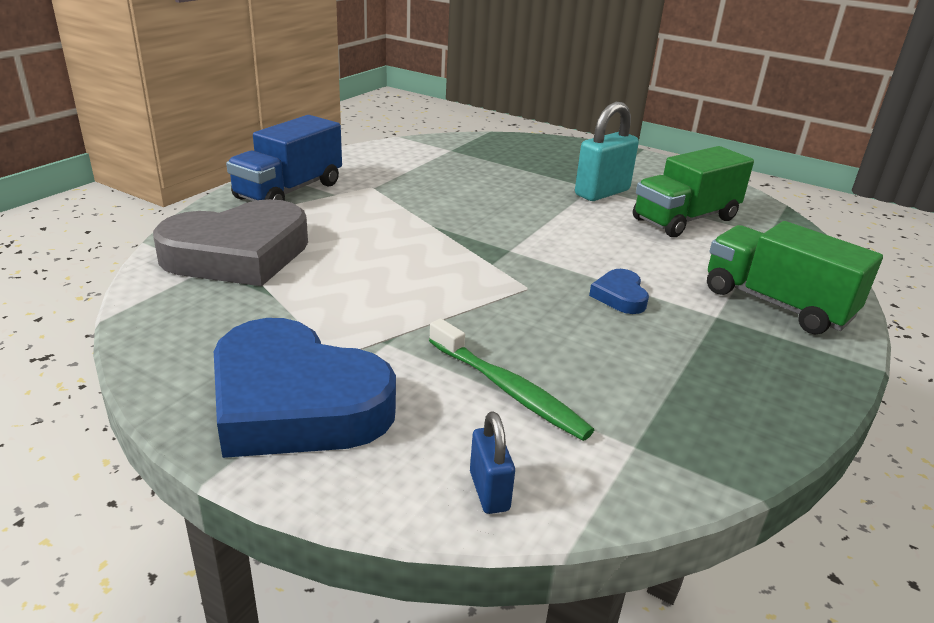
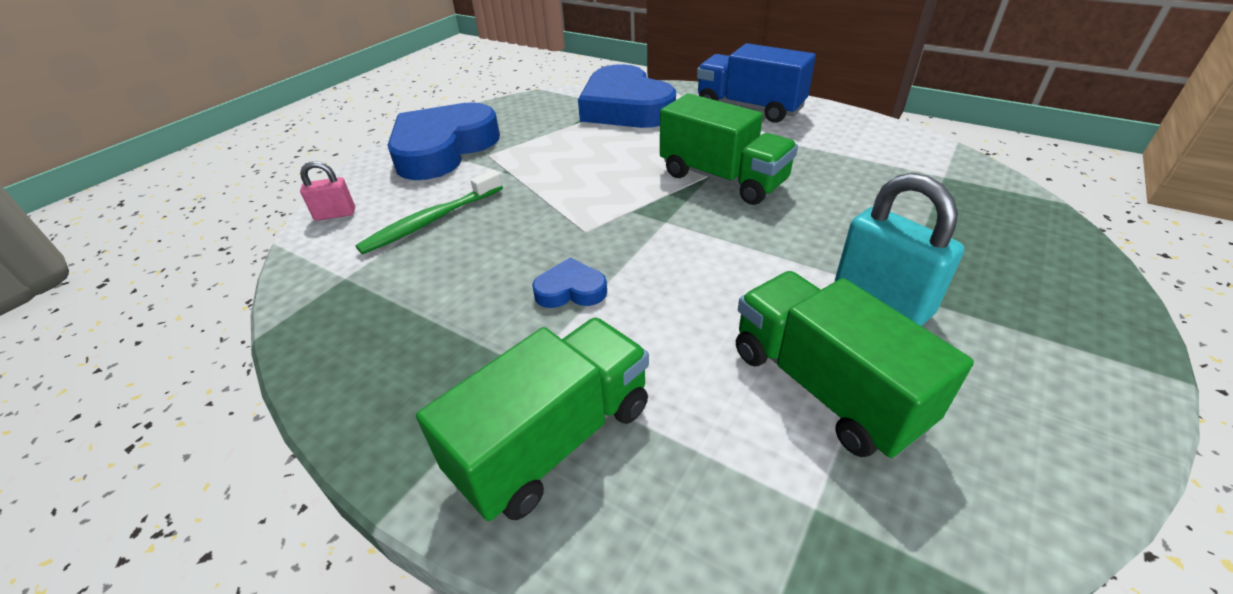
camera: 95 degrees right, 10 degrees up
(238, 254) = (625, 107): grey heart -> blue heart
(439, 219) = (722, 179): none -> green truck
(489, 491) = (335, 214): blue padlock -> pink padlock

